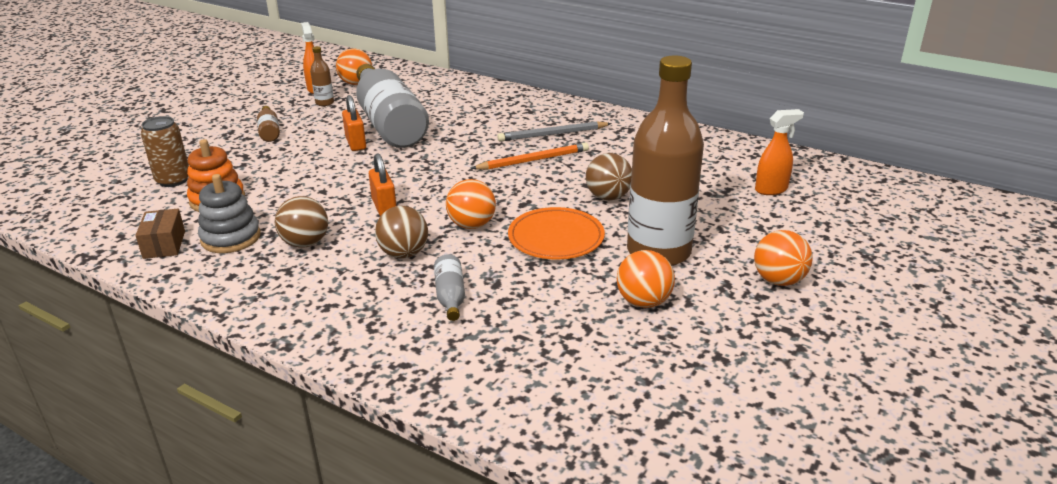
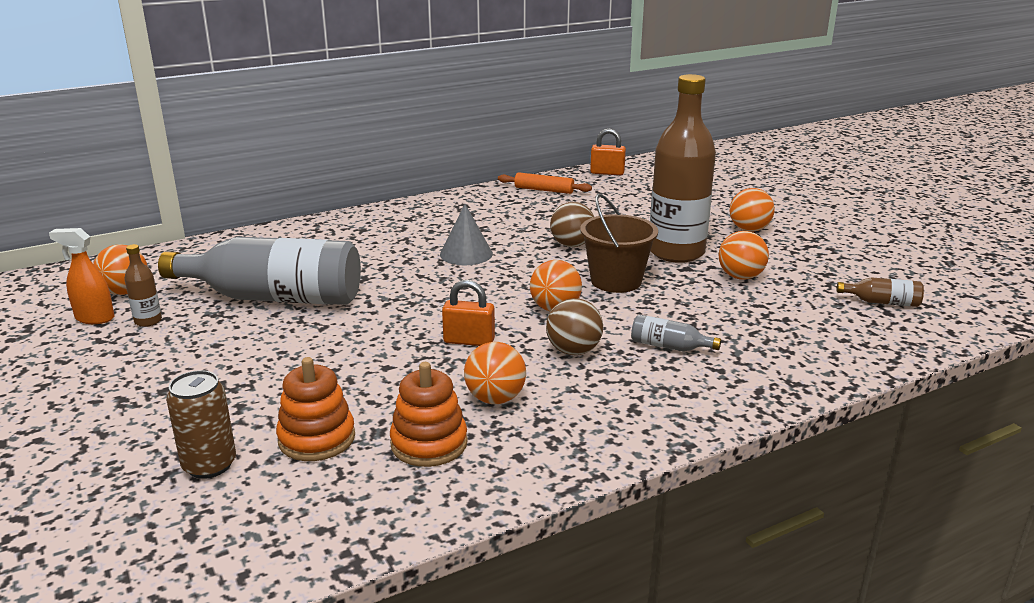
camera: 60 degrees left, 5 degrees down
(164, 244) = (390, 495): brown box -> none
(231, 238) = (429, 443): grey stacking toy -> orange stacking toy
(269, 131) = (170, 371): brown bottle -> brown bottle (882, 302)
(305, 243) = (495, 398): brown ball -> orange ball
(356, 143) = (296, 325): orange padlock -> orange padlock (607, 173)
(533, 160) = (466, 254): orange pencil -> grey cone
(552, 134) = (427, 233): grey pencil -> none
(556, 238) = (616, 281): orange plate -> brown bucket
(715, 150) = (544, 190): none -> orange rolling pin
(771, 189) = (627, 193): orange spray bottle -> none

